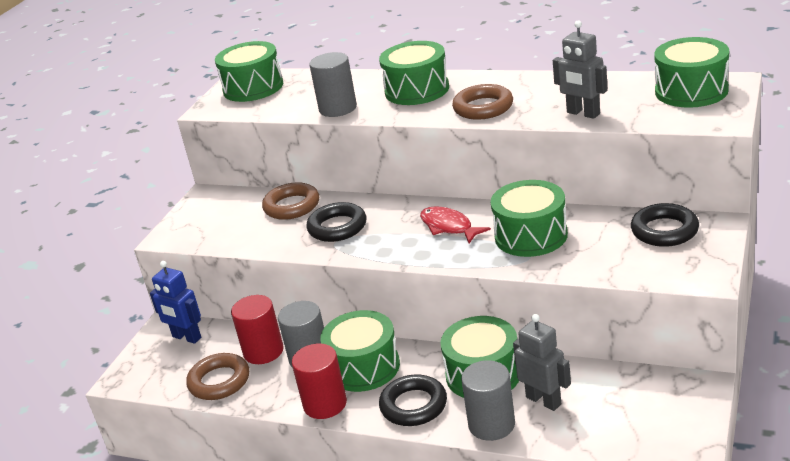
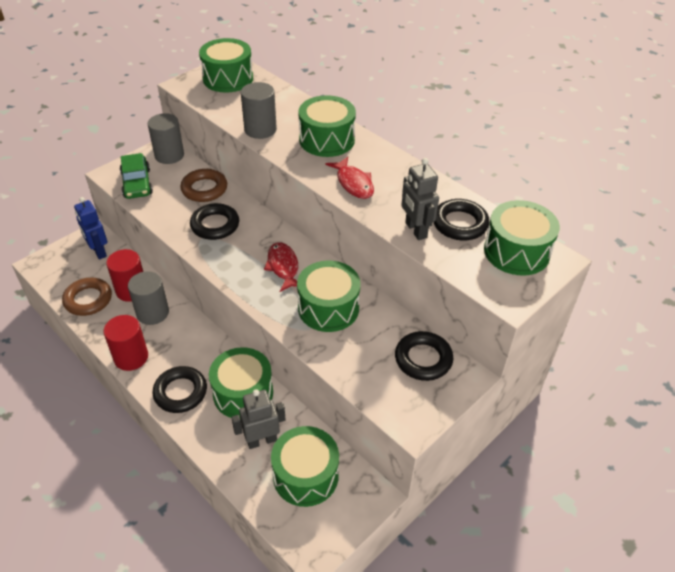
camera: 20 degrees right, 15 degrees up
(208, 232) = (137, 183): none -> green car
(364, 367) = (178, 340): green drum -> green drum (305, 475)
(483, 107) = (353, 183): brown ring -> red fish
(491, 424) = (213, 439): grey cylinder -> grey cylinder (169, 155)
(544, 400) = (262, 440): grey robot -> grey robot turned 90 degrees counterclockwise
(618, 94) = (460, 224): none -> black ring

